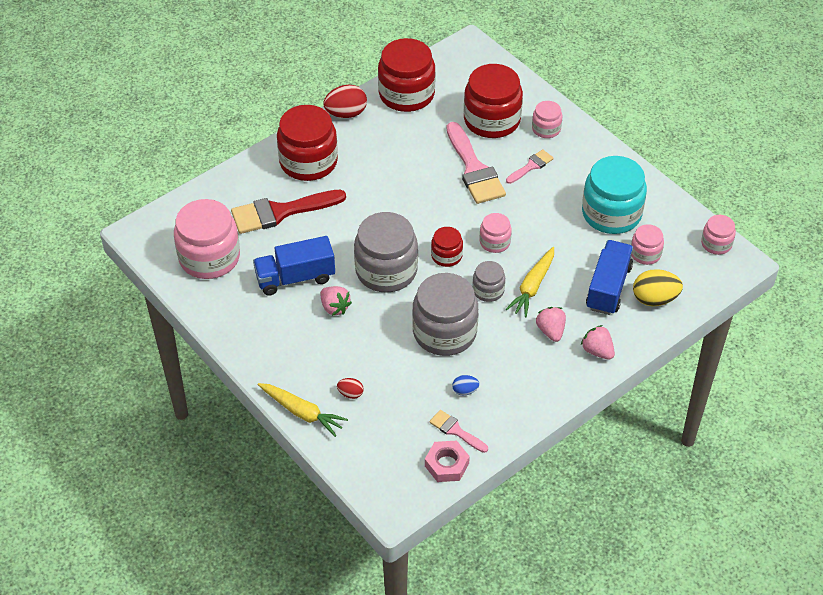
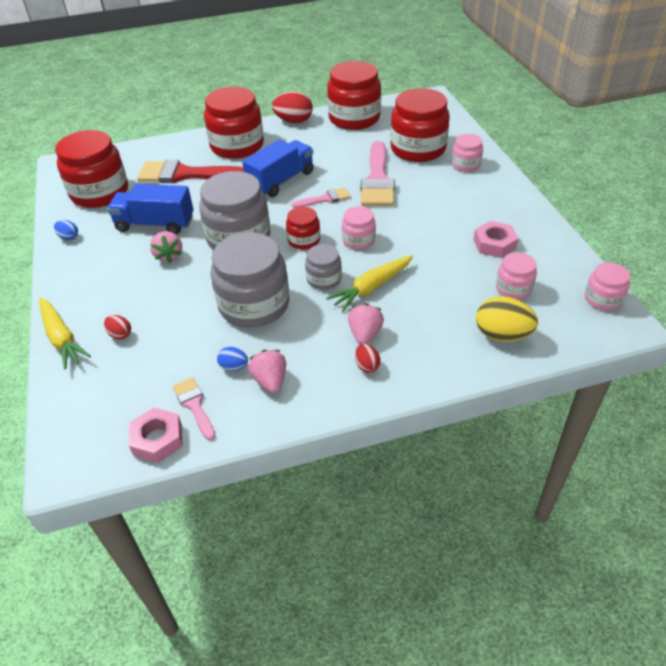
camera: 25 degrees right, 5 degrees down
(209, 257) = (100, 192): pink jar -> red jar
(222, 316) = (69, 237): none -> blue egg
(531, 166) = (434, 189): pink brush -> pink brush (325, 199)
(567, 357) = (367, 366): none -> red egg
(597, 351) = (405, 369): pink strawberry -> pink strawberry (270, 381)
(608, 287) = (454, 309): blue truck -> blue truck (281, 181)
(611, 213) = (494, 244): turquoise jar -> pink nut

